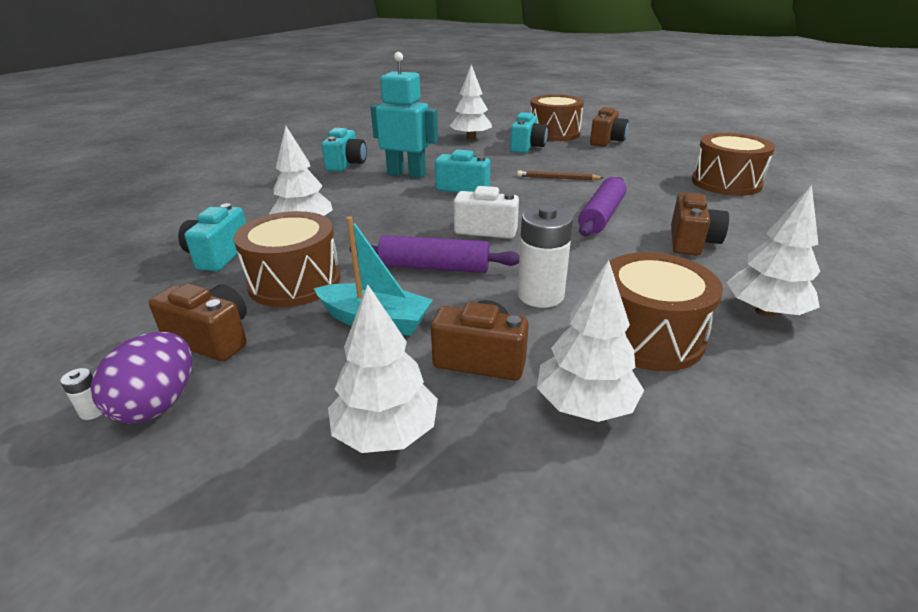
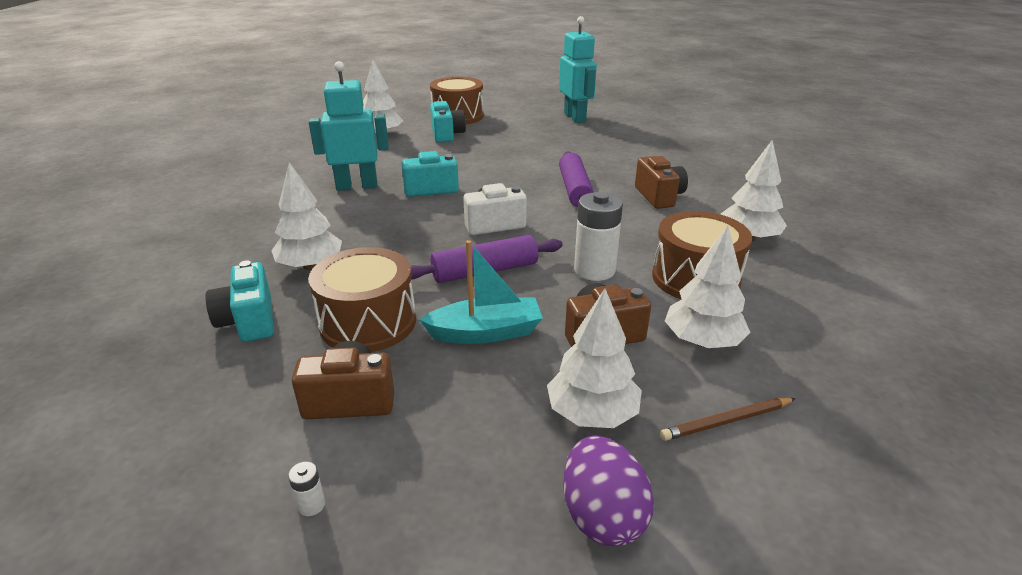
camera: 30 degrees left, 0 degrees up
(158, 404) = (370, 472): purple egg -> purple egg (602, 516)
(346, 164) = (276, 188): turquoise camera -> none
(557, 178) = (505, 162): brown pencil -> brown pencil (727, 421)
(606, 141) = (512, 116): brown camera -> none
(673, 151) = (575, 117): none -> turquoise robot
(726, 183) = (639, 140): brown drum -> none

